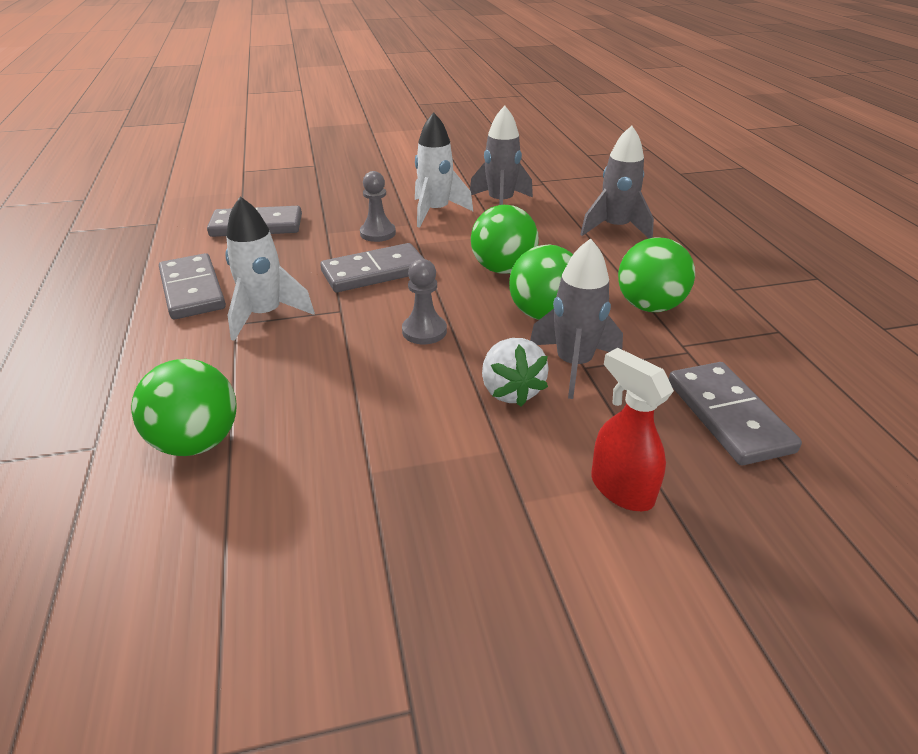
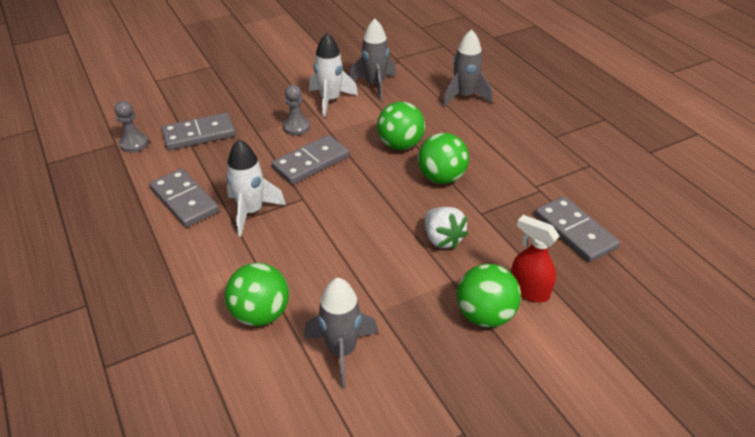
camera: 15 degrees left, 5 degrees up
(424, 331) = (368, 205): grey pawn -> grey pawn (134, 144)
(573, 364) = (474, 213): grey rocket -> grey rocket (341, 351)
(649, 306) = (506, 159): green ball -> green ball (485, 315)

